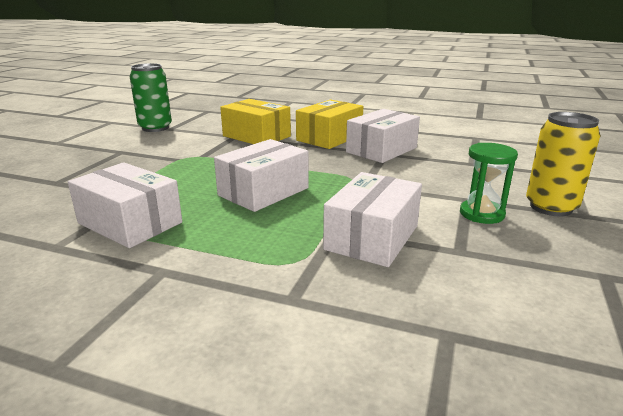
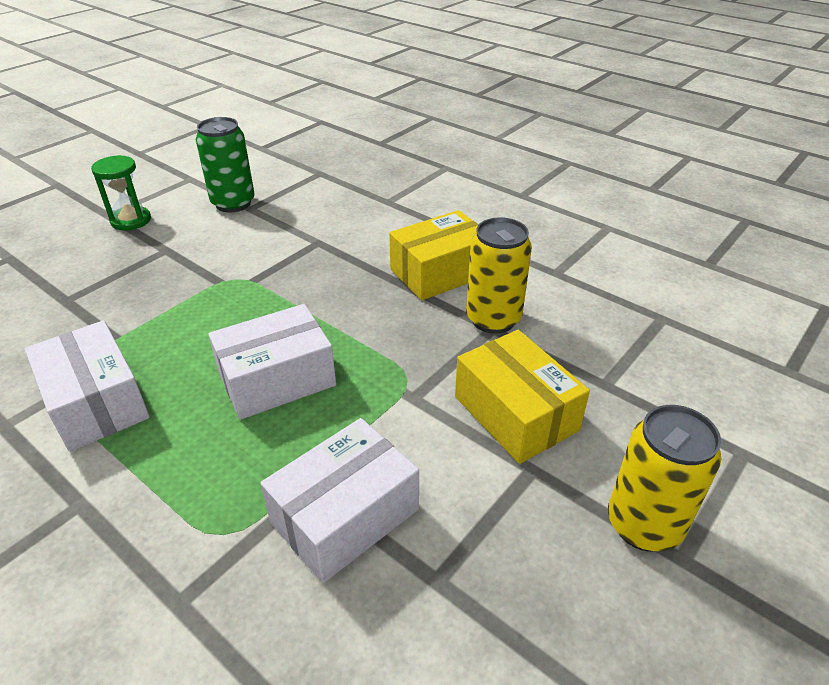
camera: 20 degrees right, 15 degrees up
(256, 136) = (345, 248): yellow box -> yellow box (515, 413)
(381, 150) = (493, 319): white box -> yellow can
(481, 214) = (527, 509): green hourglass -> green hourglass (131, 220)

